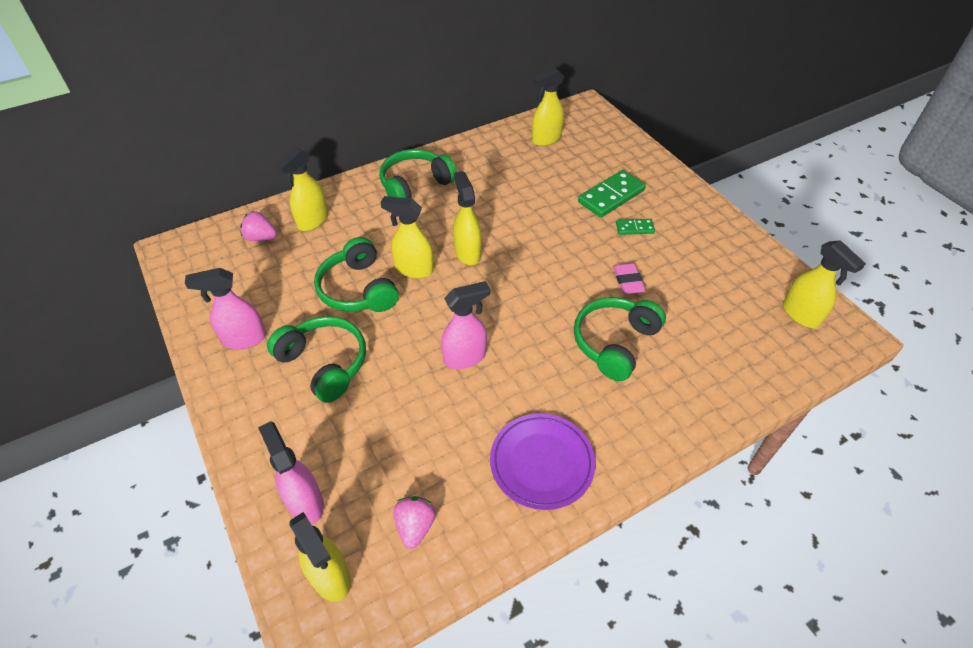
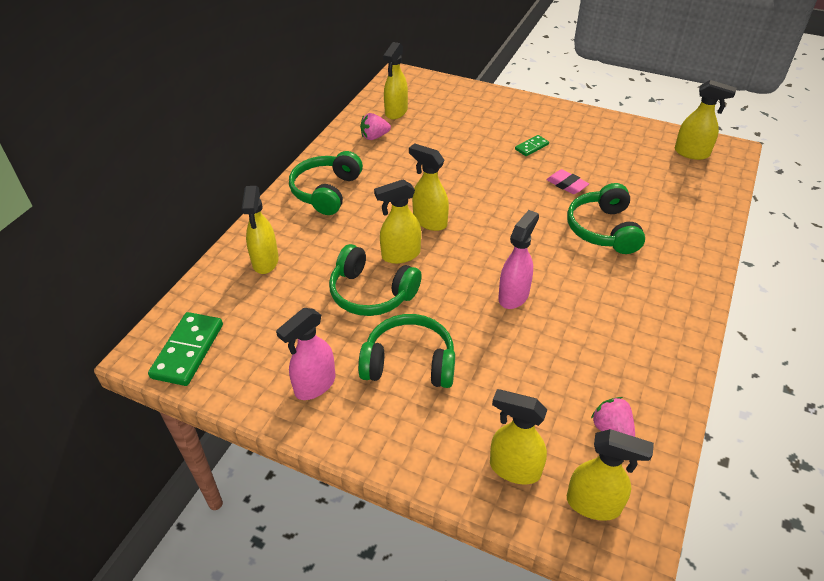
camera: 35 degrees left, 5 degrees down
(261, 237) = (230, 298): pink strawberry -> pink strawberry (374, 137)
(305, 502) = (514, 468): pink spray bottle -> yellow spray bottle
(542, 462) = (644, 333): purple plate -> none
(611, 196) = (491, 132): green domino -> green domino (188, 351)

